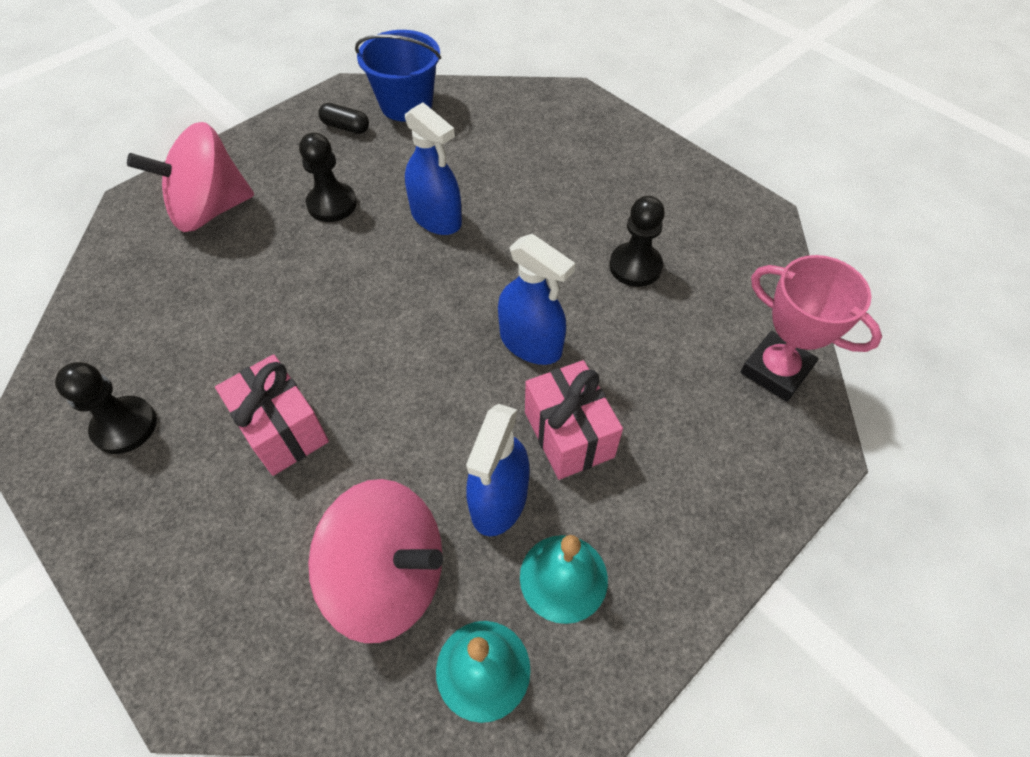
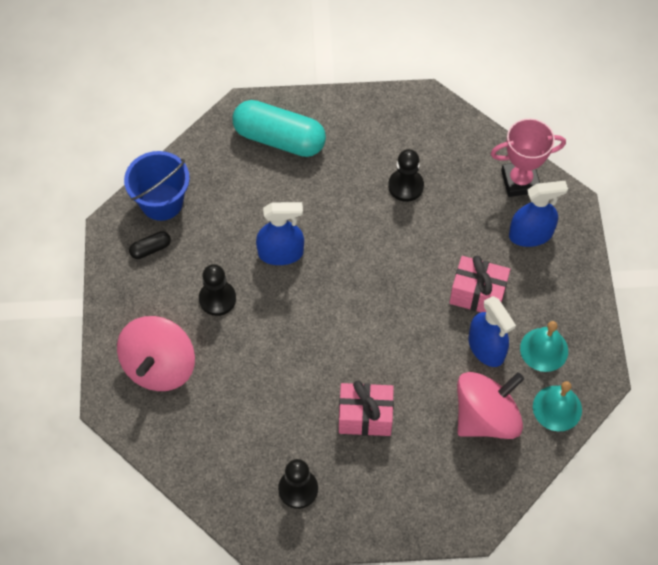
camera: 50 degrees left, 5 degrees up
(530, 343) = (411, 271): blue spray bottle -> blue spray bottle (530, 234)
(570, 137) = (279, 139): none -> turquoise capsule

